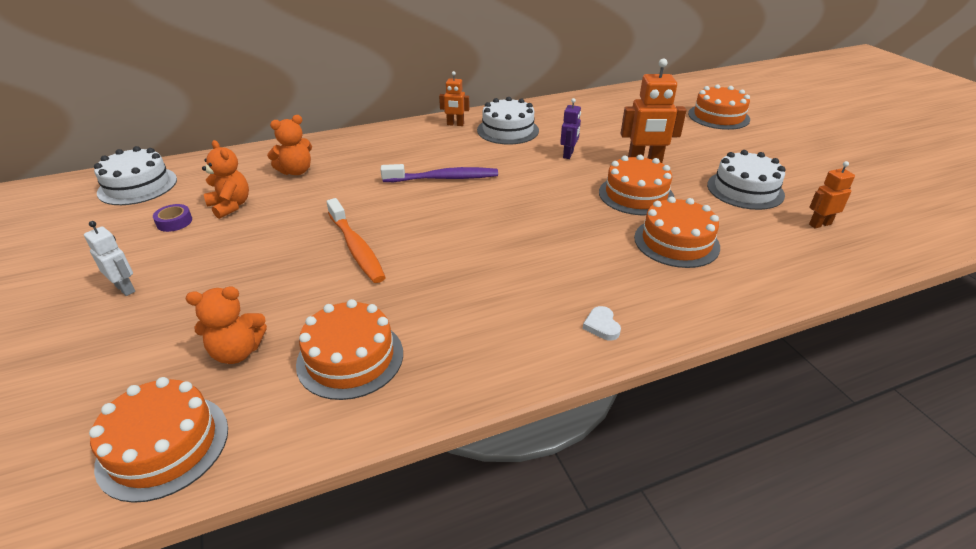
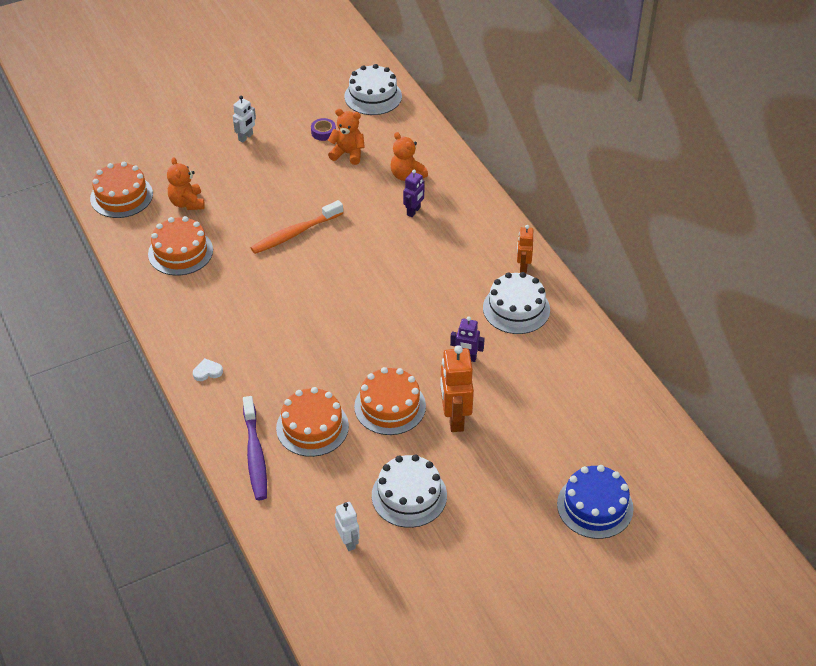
camera: 85 degrees right, 10 degrees up
(230, 206) = (348, 154): orange teddy bear -> orange teddy bear turned 120 degrees counterclockwise
(356, 170) = (414, 211): none -> purple robot
(444, 178) = (406, 270): purple toothbrush -> purple toothbrush (255, 455)
(718, 116) = (595, 506): orange cake -> blue cake
(819, 224) = (348, 542): orange robot -> white robot

